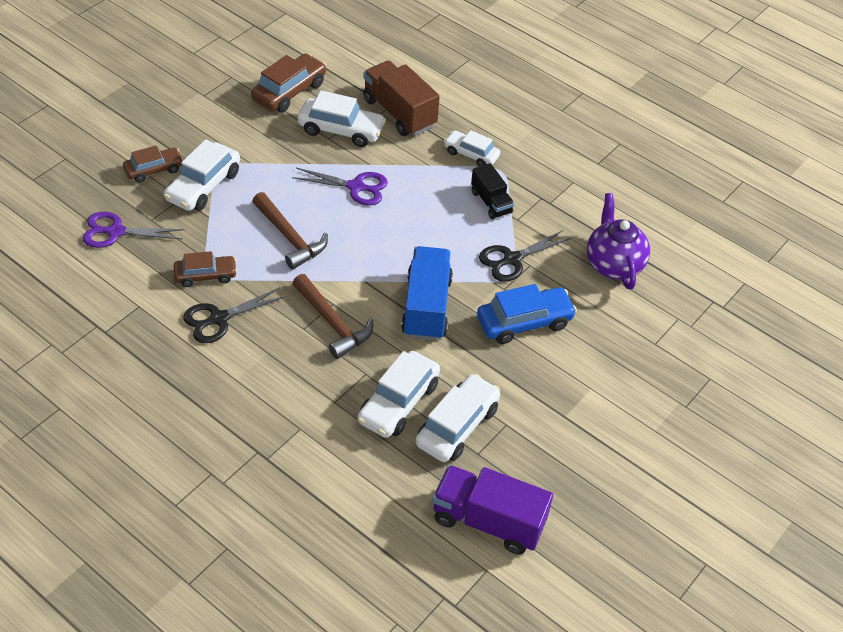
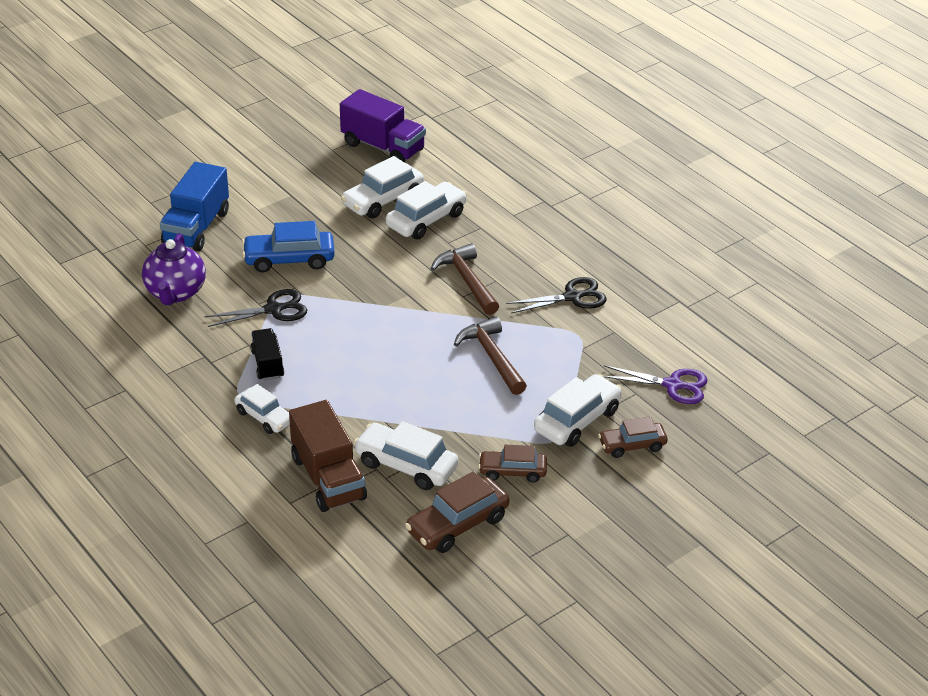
camera: 165 degrees left, 10 degrees down
(206, 275) = (582, 334): brown car -> brown car (512, 472)
(356, 187) = (408, 398): purple scissors -> none
(426, 307) = (375, 282): blue truck -> blue truck (196, 227)

